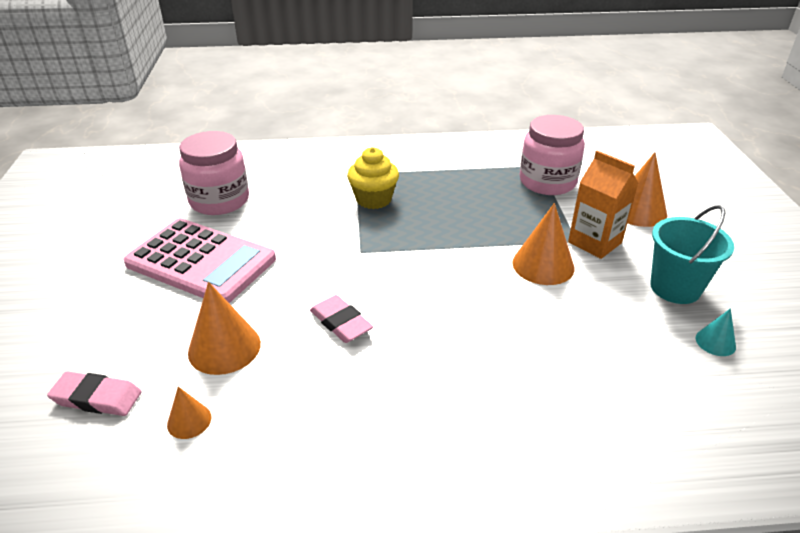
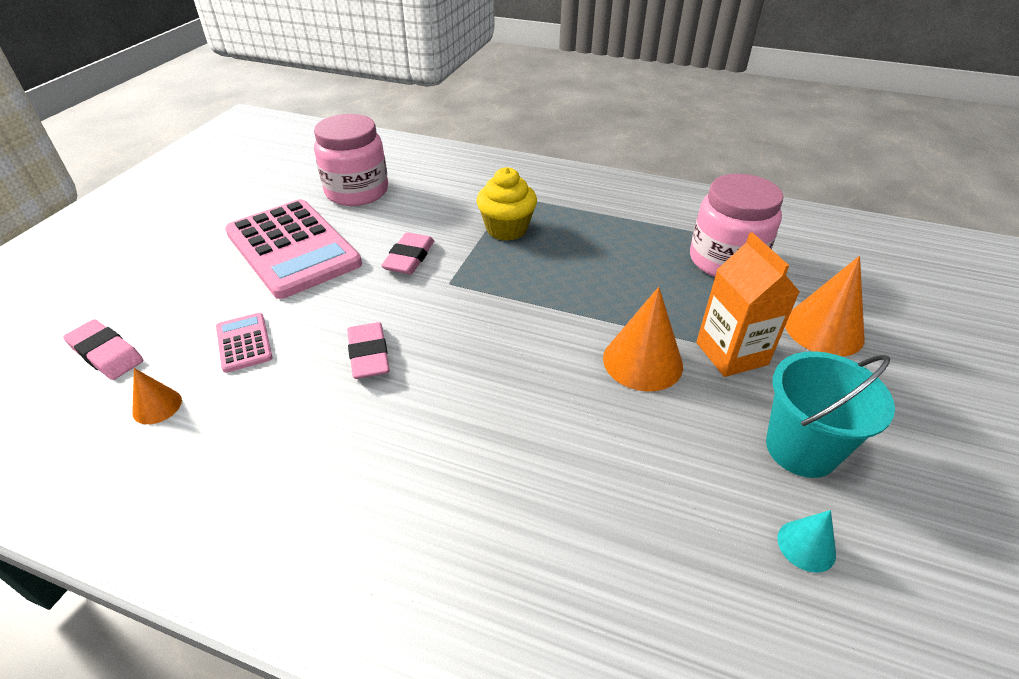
camera: 25 degrees right, 5 degrees up
(224, 347) = (244, 343): orange cone -> pink calculator
(312, 241) = (409, 258): none -> pink eraser

